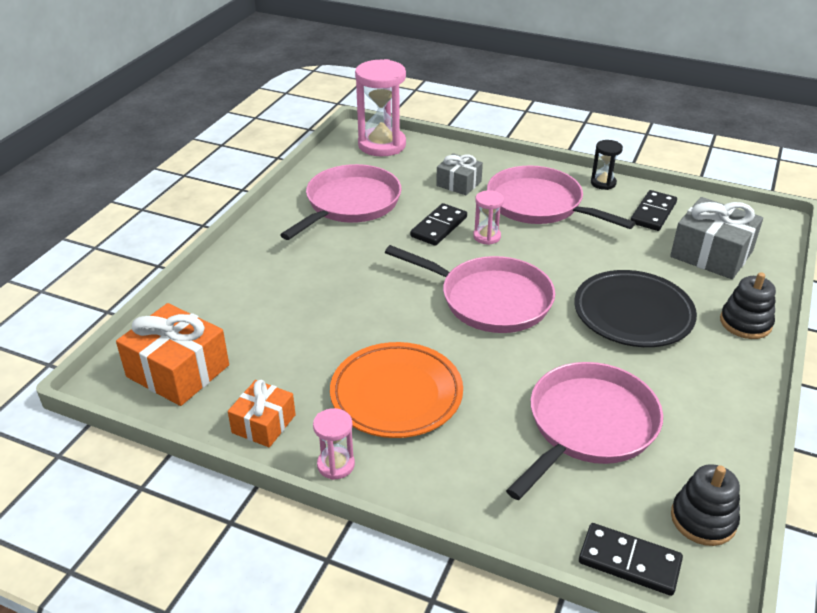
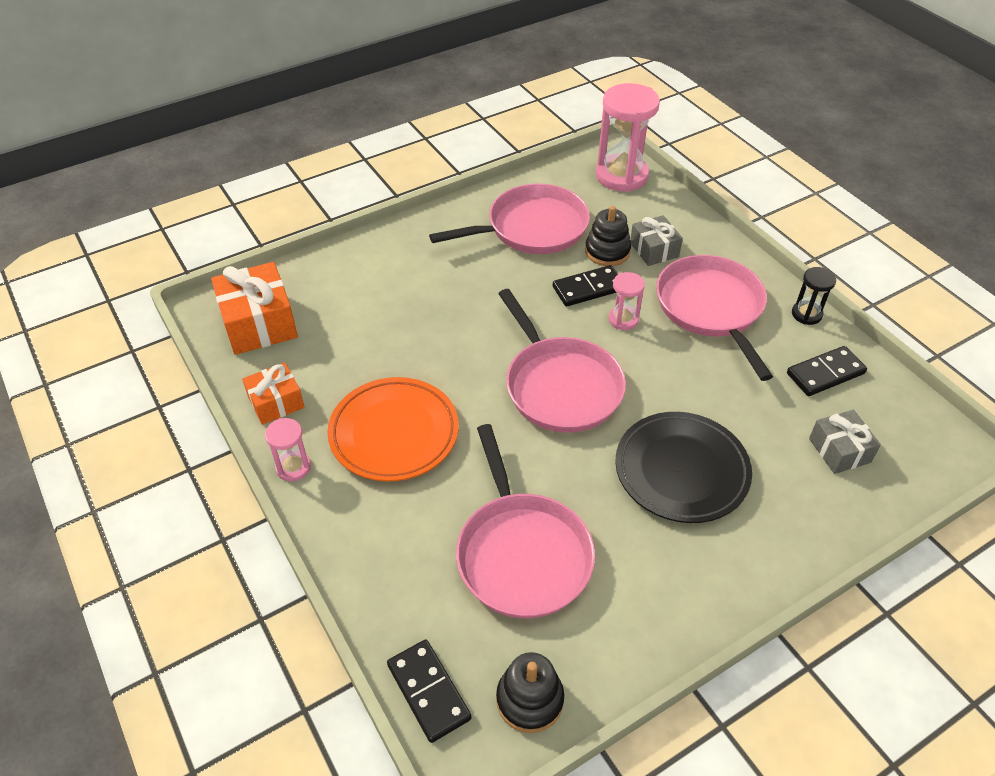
camera: 35 degrees right, 10 degrees up
(588, 425) = (522, 554): pink pan -> pink pan turned 90 degrees clockwise
(711, 254) = (839, 450): grey gift -> grey gift, size x0.60
(745, 323) = (790, 543): black stacking toy -> black stacking toy (607, 251)

